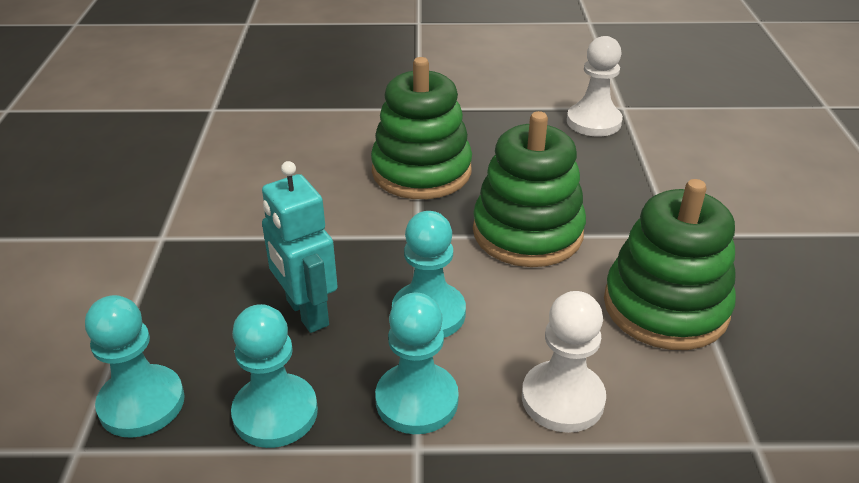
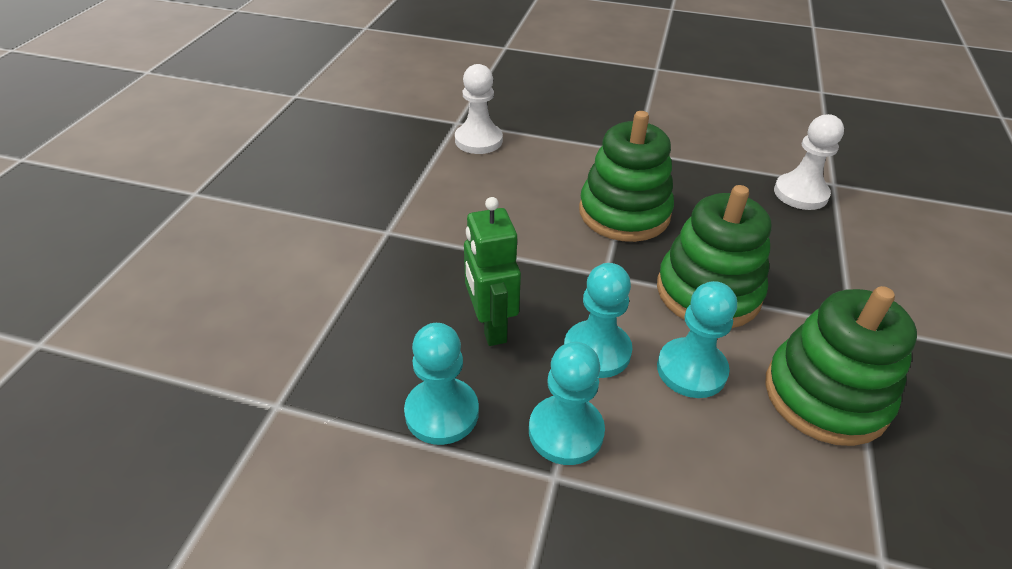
camera: 15 degrees right, 5 degrees up
(142, 403) = (337, 377): turquoise pawn -> turquoise pawn (691, 370)
(306, 313) = (490, 326): turquoise robot -> green robot
(562, 399) = (700, 464): white pawn -> white pawn (478, 140)

